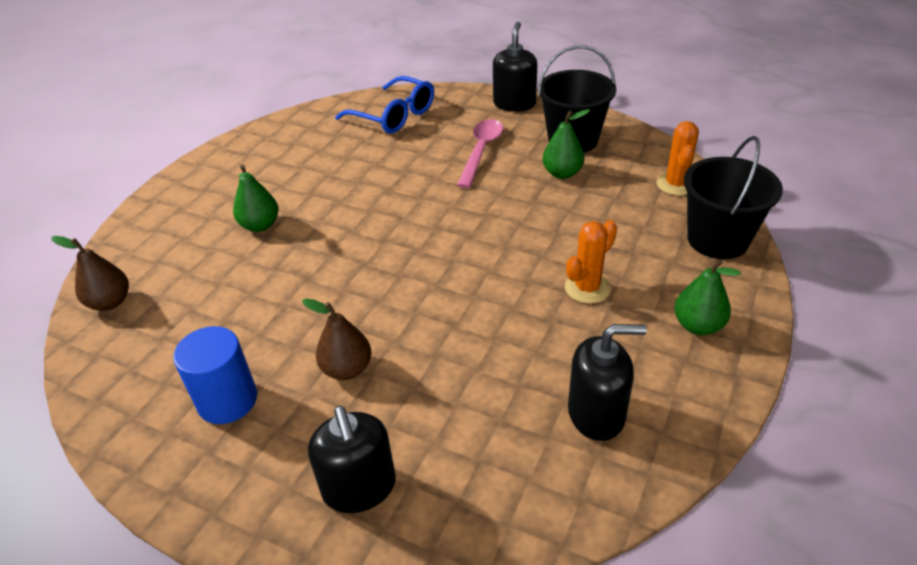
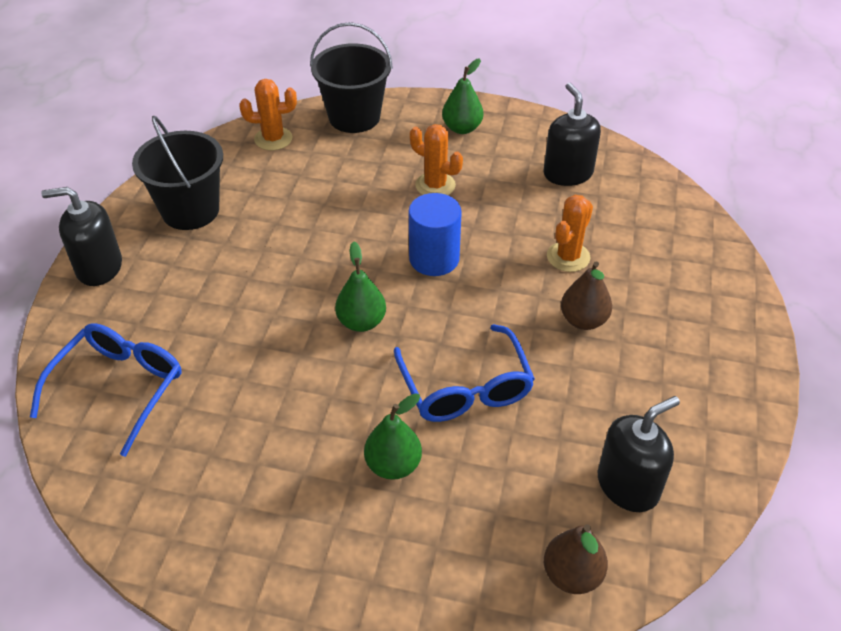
camera: 105 degrees left, 5 degrees up
(227, 400) = (653, 396): blue cylinder -> blue cylinder (434, 259)
(310, 272) = (465, 386): none -> blue glasses
(359, 487) = (689, 284): black soap dispenser -> black soap dispenser (628, 485)
(443, 378) = (568, 257): none -> orange cactus
(481, 151) = (215, 283): pink spoon -> none
(562, 173) = (258, 213): green pear -> green pear (361, 322)

